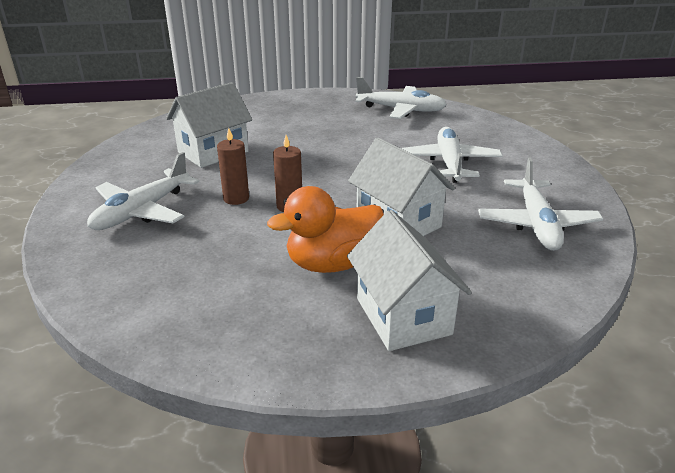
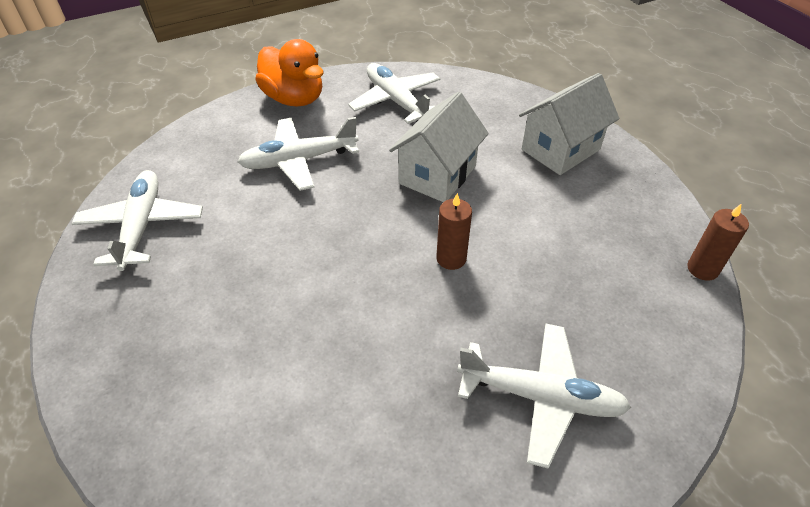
camera: 110 degrees left, 15 degrees up
(213, 152) = (347, 397): white house -> none
(236, 198) = (460, 312): brown candle -> brown candle (702, 269)
(332, 263) = (526, 200): orange duck -> orange duck (294, 99)
(537, 224) = (396, 101): white plane -> white plane turned 105 degrees counterclockwise

